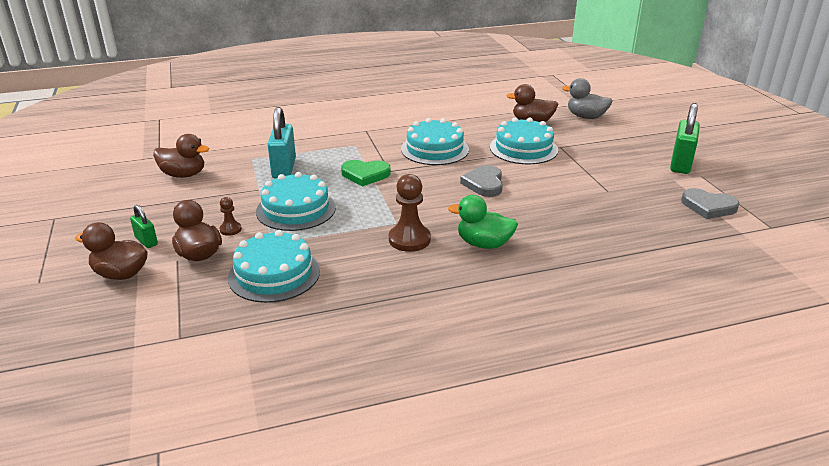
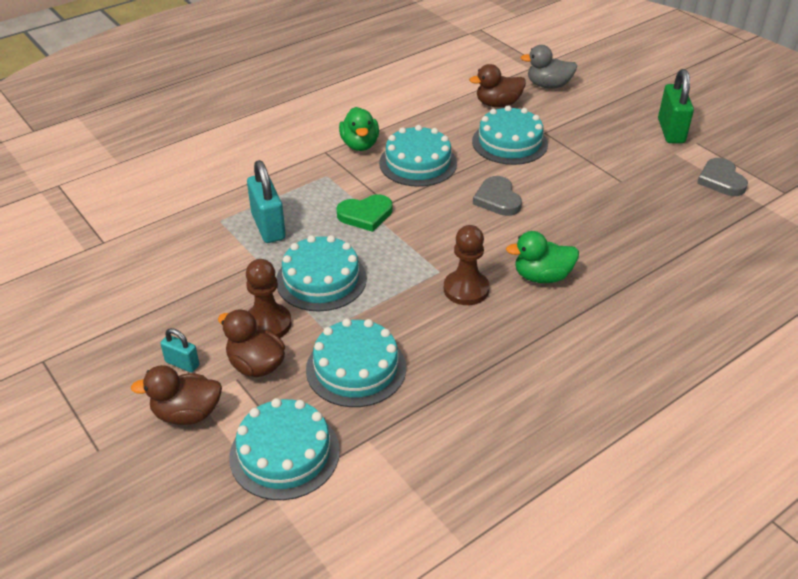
camera: 20 degrees left, 10 degrees up
(146, 241) = (182, 363): green padlock -> turquoise padlock
(169, 319) = (284, 453): none -> turquoise cake
(183, 175) = (155, 262): brown duck -> none
(230, 229) = (267, 324): brown pawn -> brown pawn, size x1.93
(397, 130) = (360, 145): none -> green duck
(708, 206) = (721, 180): grey heart -> grey heart turned 75 degrees clockwise

